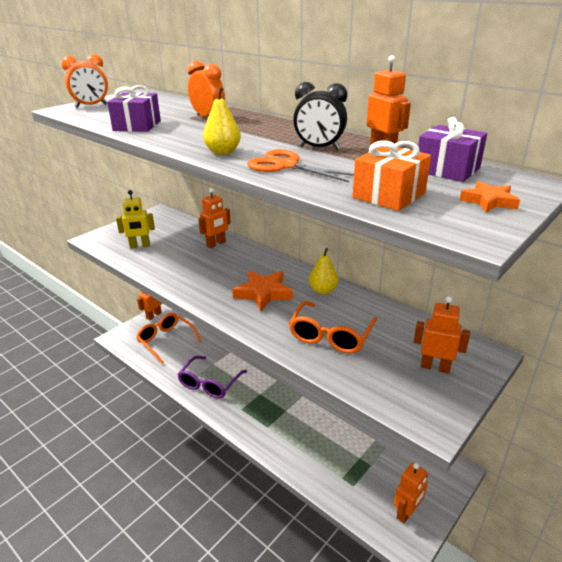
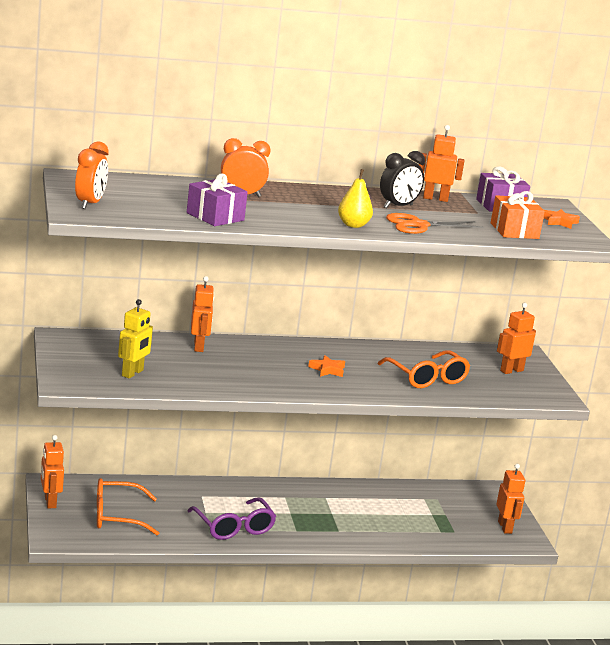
camera: 55 degrees left, 10 degrees down
(263, 293) = (327, 369): orange star -> orange star, size x0.58
(323, 290) = (363, 352): yellow pear -> none

